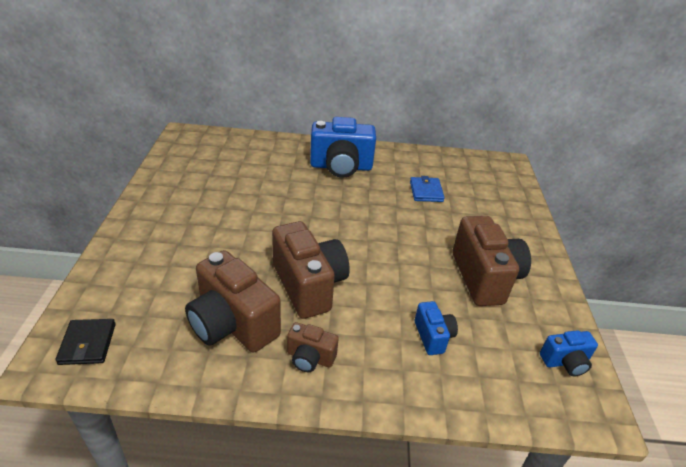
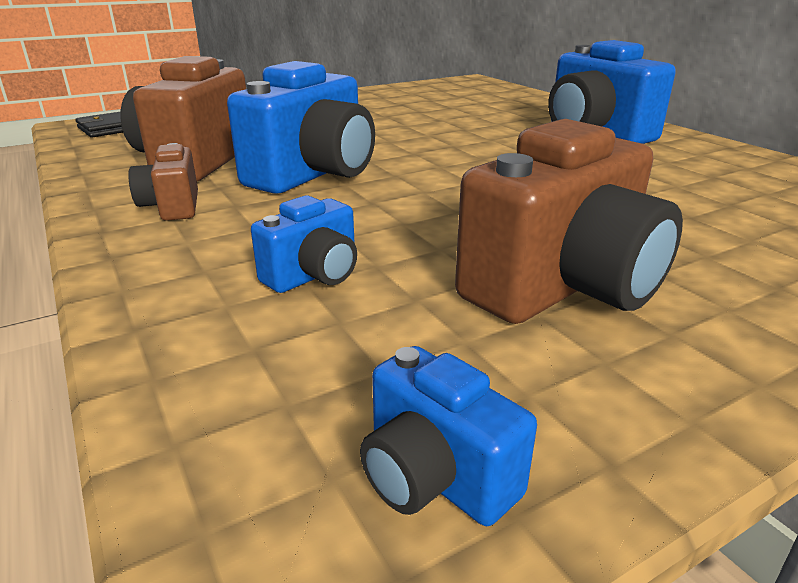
camera: 60 degrees right, 10 degrees down
(309, 285) = (313, 175): brown camera -> blue camera
(426, 191) = (688, 187): blue wallet -> none

